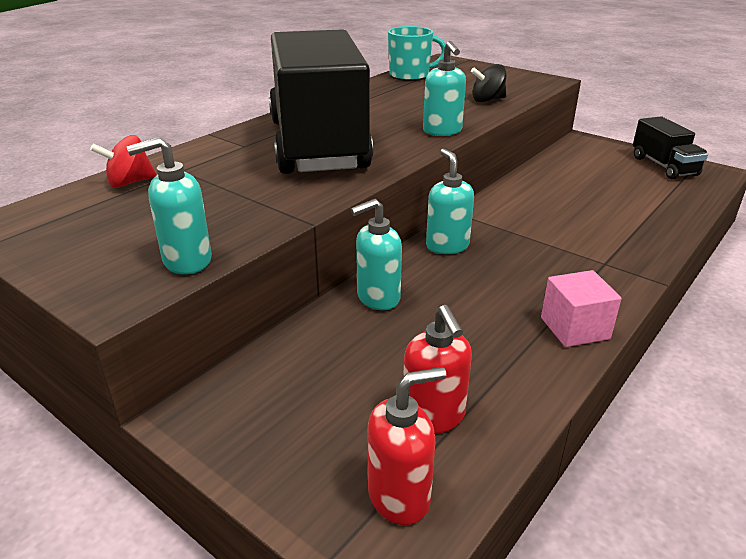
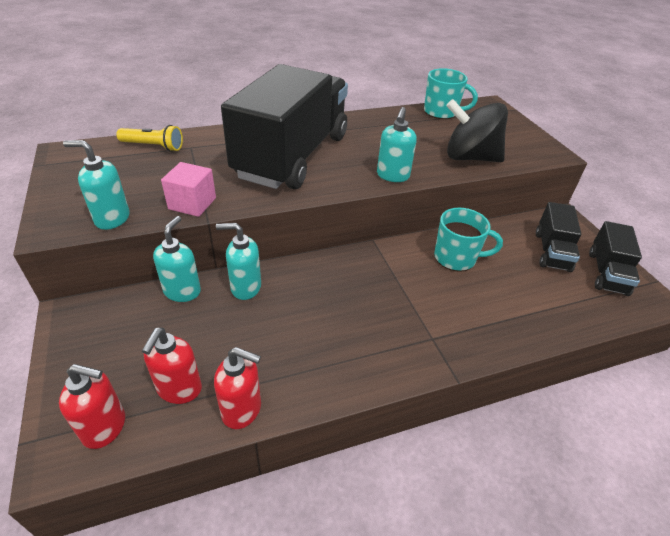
camera: 30 degrees right, 10 degrees up
(129, 183) = (153, 146): red spinning top -> yellow flashlight
(447, 246) = (335, 268): turquoise soap dispenser -> turquoise soap dispenser (182, 291)
(487, 100) = (469, 157): black spinning top -> black spinning top, size x1.86
(522, 399) = (242, 409): none -> red soap dispenser
(542, 197) = (456, 258): none -> turquoise mug
(574, 328) = (340, 379): pink cube -> pink cube (192, 203)
(607, 166) = (552, 251): none -> black truck

